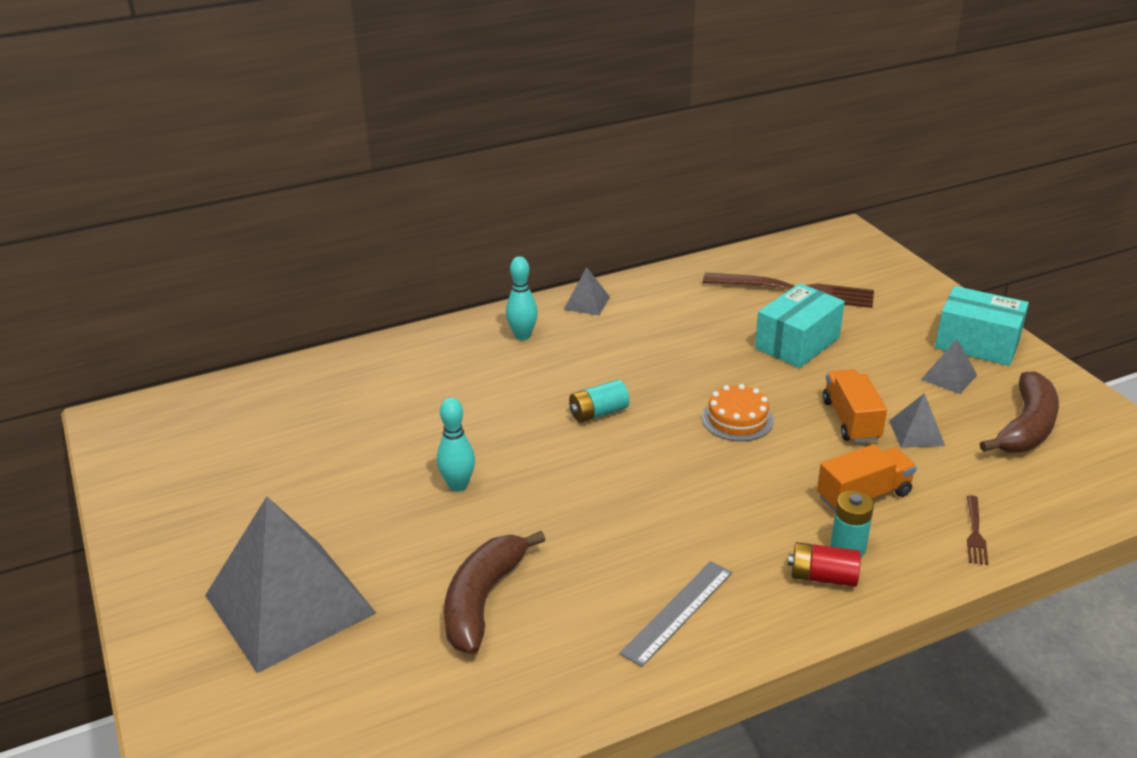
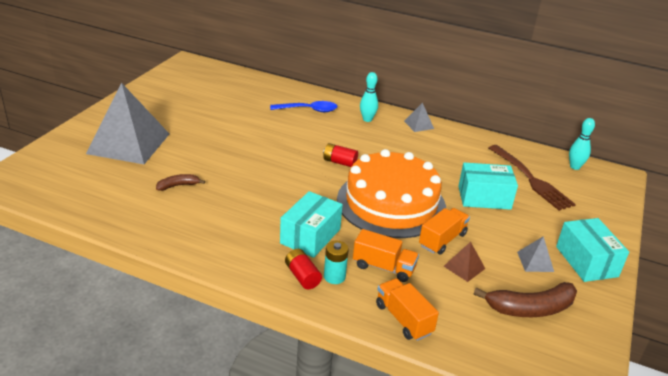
camera: 45 degrees right, 0 degrees up
(433, 372) = (308, 110): none -> blue spoon
(458, 485) = (242, 149): turquoise bowling pin -> turquoise bowling pin (575, 167)
(483, 600) = (178, 186): brown banana -> brown banana, size x0.54
(598, 413) = (339, 162): turquoise battery -> red battery
(677, 612) = (227, 240): grey ruler -> none
(737, 419) = (391, 203): orange cake -> orange cake, size x2.47
(742, 526) = (310, 236): none -> turquoise box
(916, 433) = (464, 267): grey pyramid -> brown pyramid
(975, 532) = (403, 319): brown fork -> orange truck

